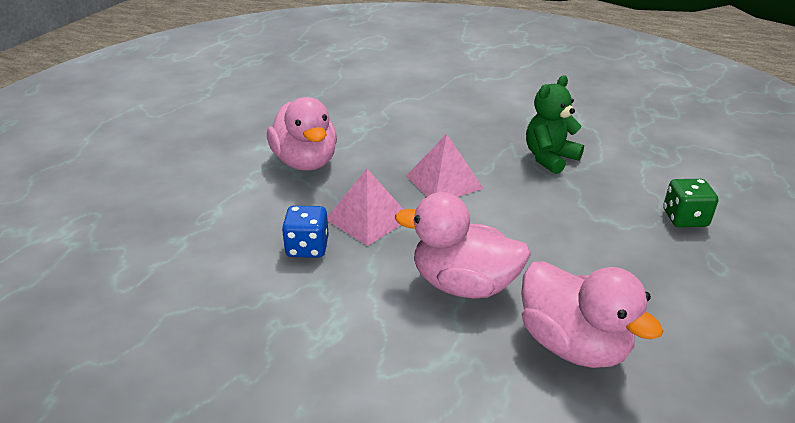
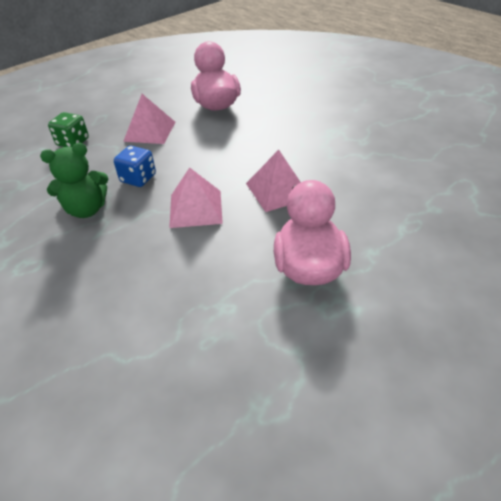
camera: 155 degrees left, 10 degrees up
(307, 248) = (332, 179): blue dice -> blue dice (138, 178)
(463, 285) = (245, 137): pink duck -> none
(611, 260) = (150, 131): none -> pink pyramid

